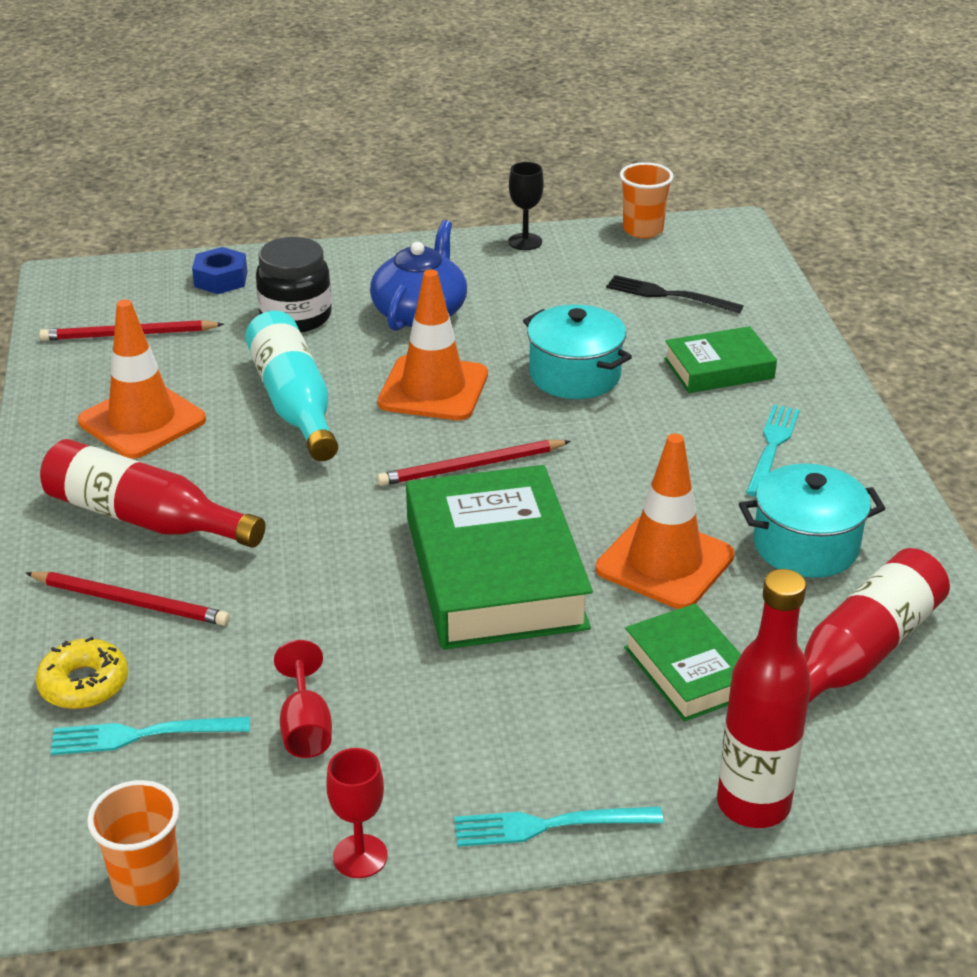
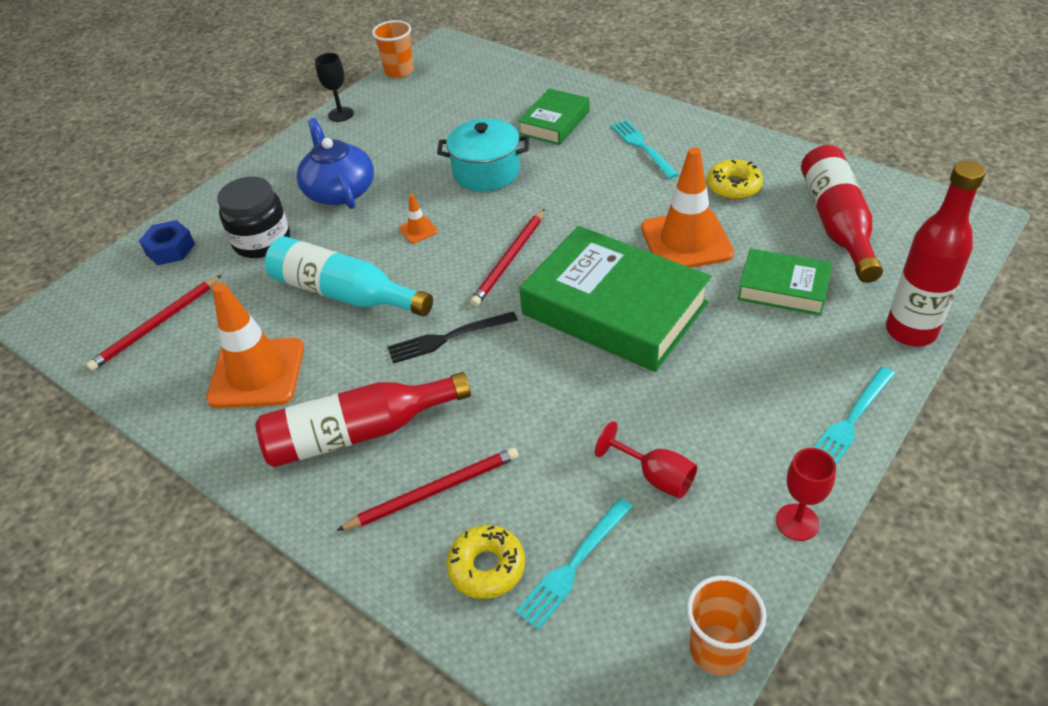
camera: 40 degrees left, 10 degrees up
(433, 389) = (418, 230): orange traffic cone -> orange traffic cone, size x0.42
(667, 295) = (467, 99): black fork -> black fork (446, 338)
(806, 546) = (733, 186): turquoise pot -> yellow donut

